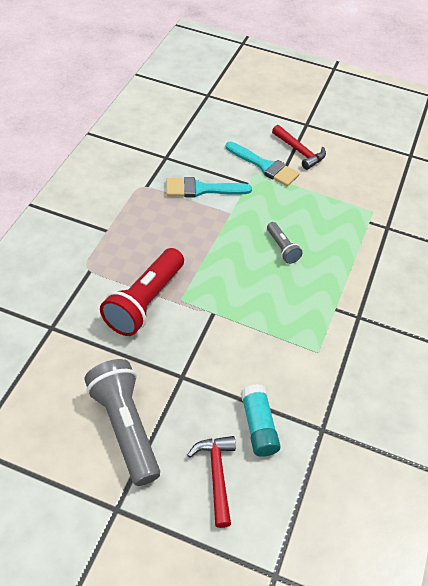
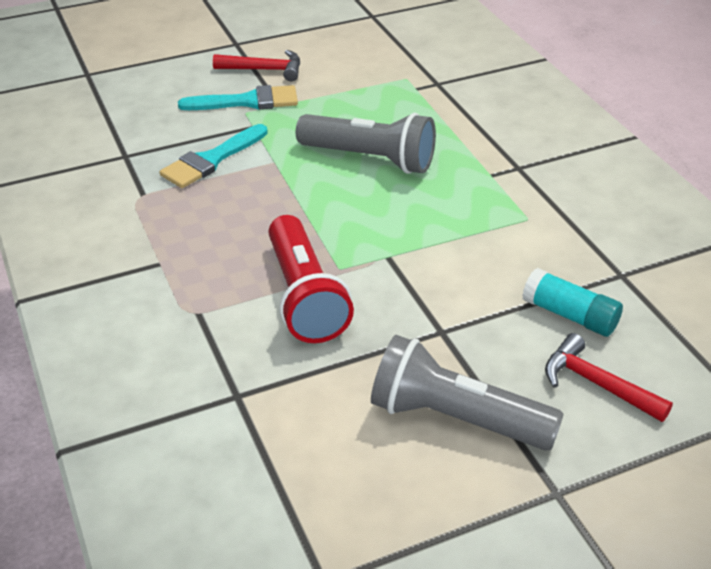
camera: 40 degrees left, 10 degrees down
(282, 248) = (370, 159): grey flashlight -> grey flashlight, size x1.98

